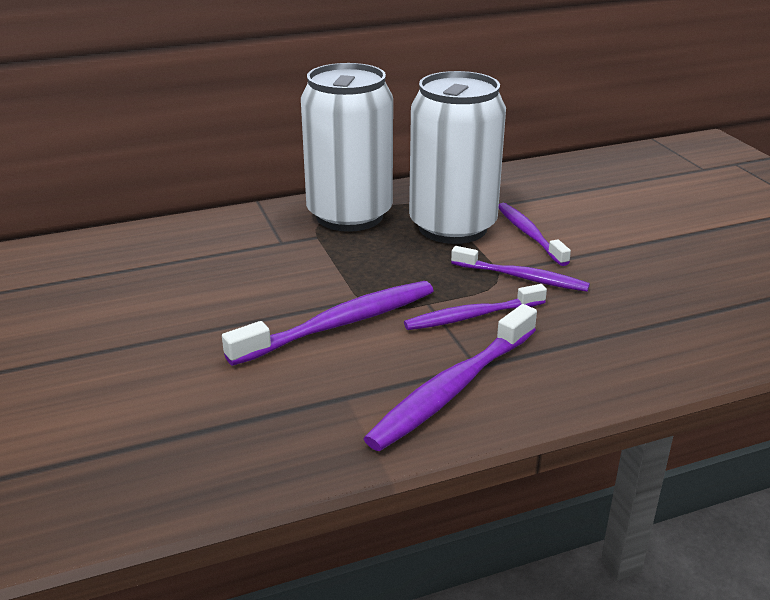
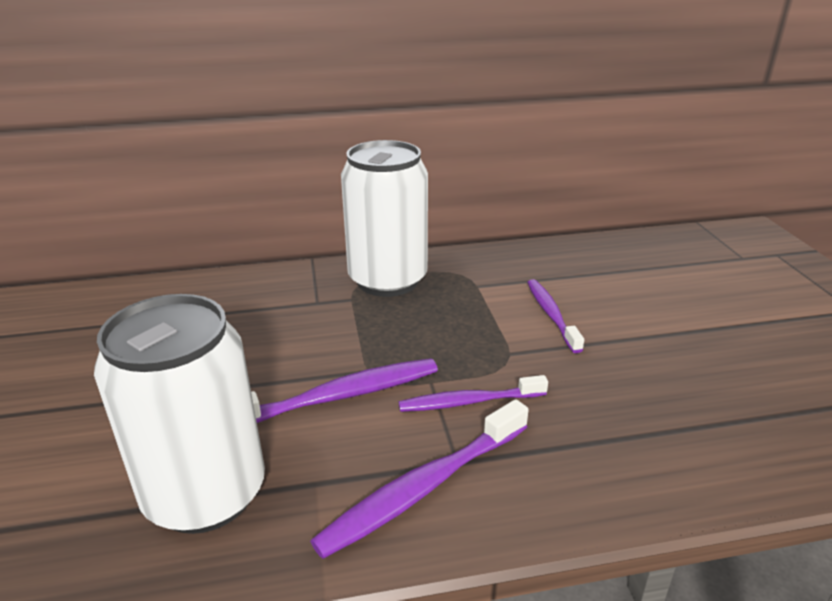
camera: 10 degrees right, 0 degrees up
(452, 227) = (479, 300): white can -> white can (205, 494)
(522, 277) = (531, 362): purple toothbrush -> none

